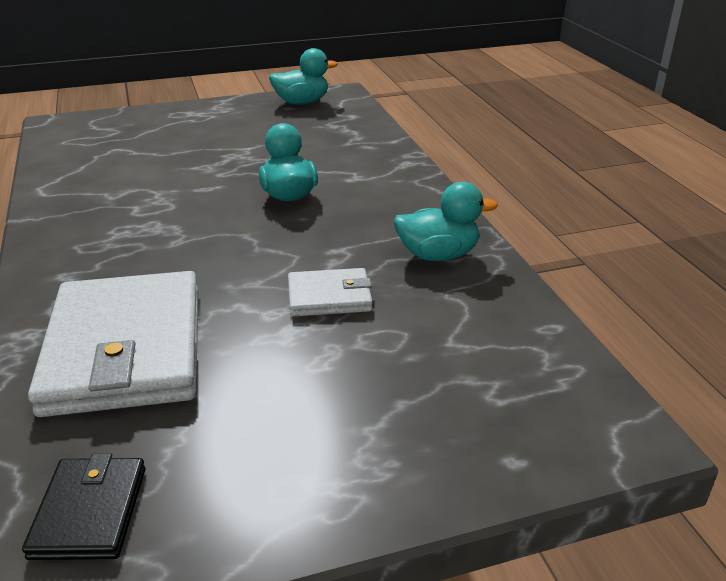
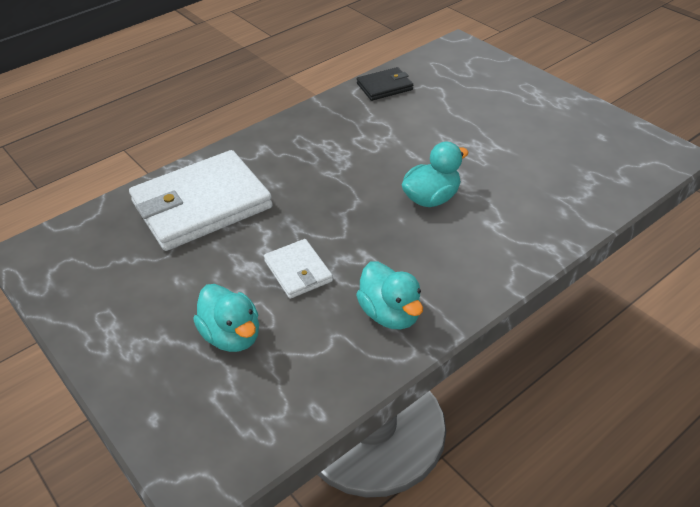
camera: 70 degrees right, 10 degrees up
(89, 512) = (74, 251): black wallet -> black wallet (385, 87)
(302, 102) = (621, 140): turquoise duck -> turquoise duck (232, 336)

